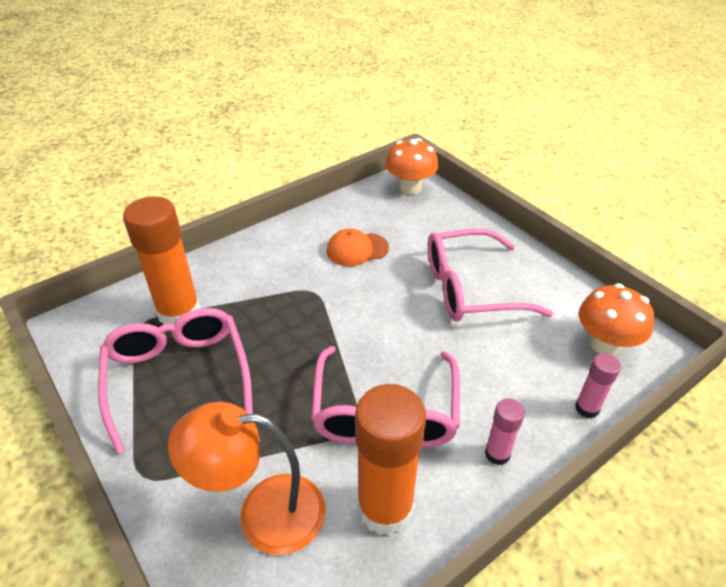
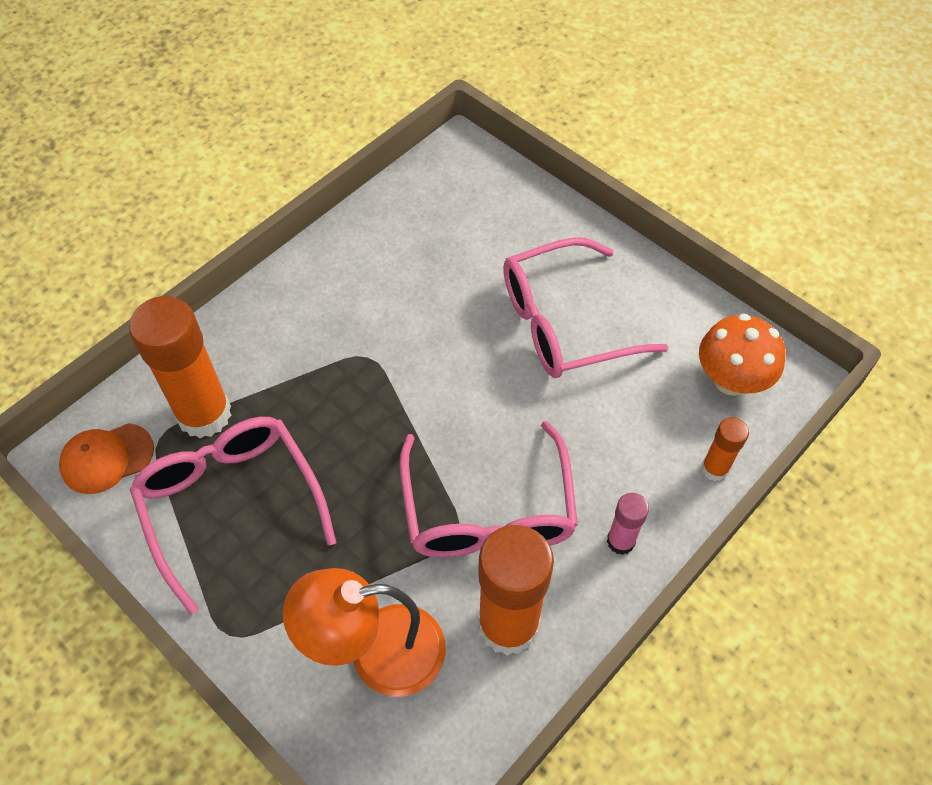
camera: 10 degrees left, 15 degrees up
(357, 249) = (411, 283): orange cap -> orange cap (107, 458)
(410, 188) = (463, 168): orange mushroom -> none
(587, 408) = (714, 469): pink glue stick -> orange glue stick

